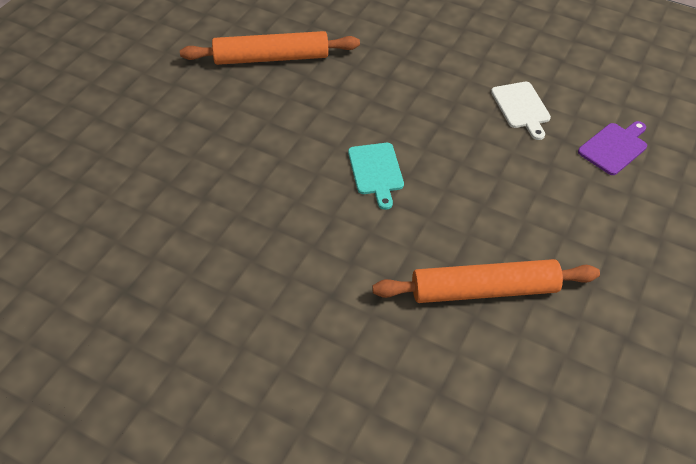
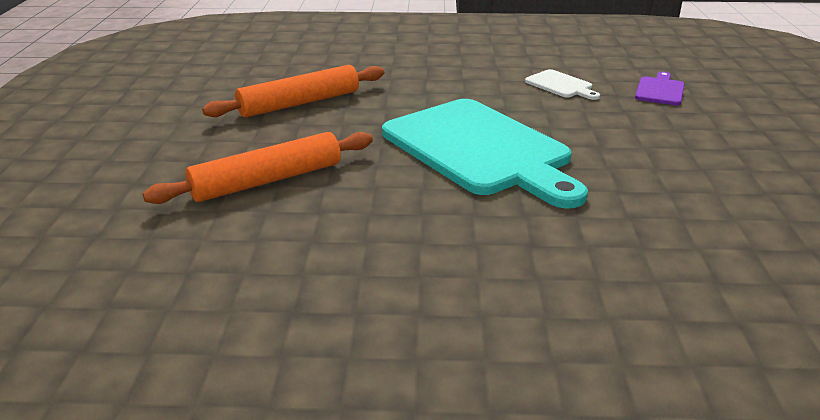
camera: 25 degrees left, 20 degrees down
(376, 171) = (480, 149): turquoise cutting board -> turquoise cutting board, size x2.45
(484, 290) = (668, 198): orange rolling pin -> orange rolling pin (267, 180)

